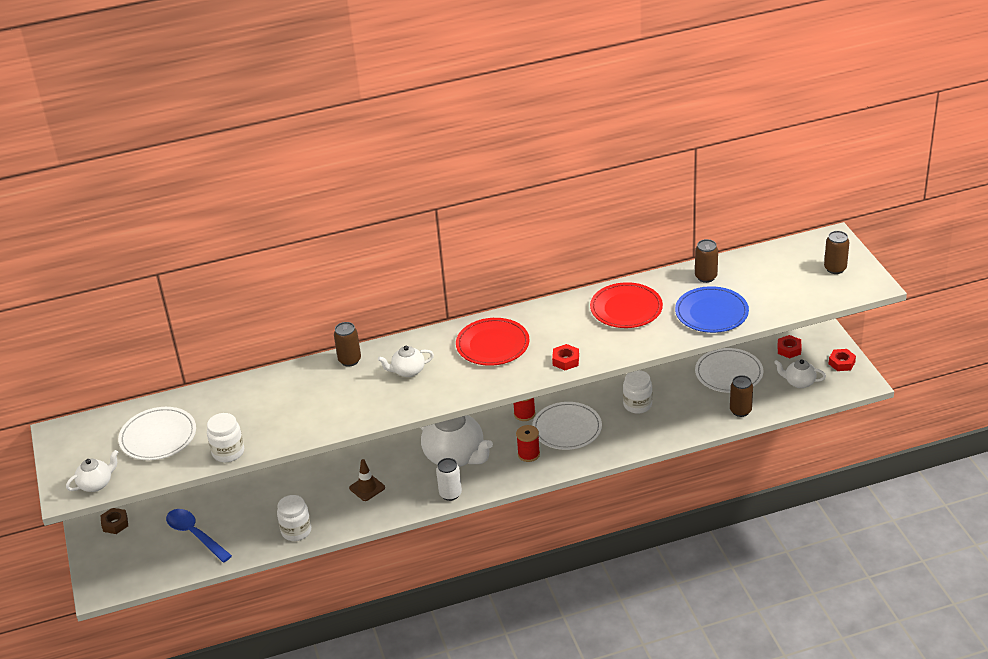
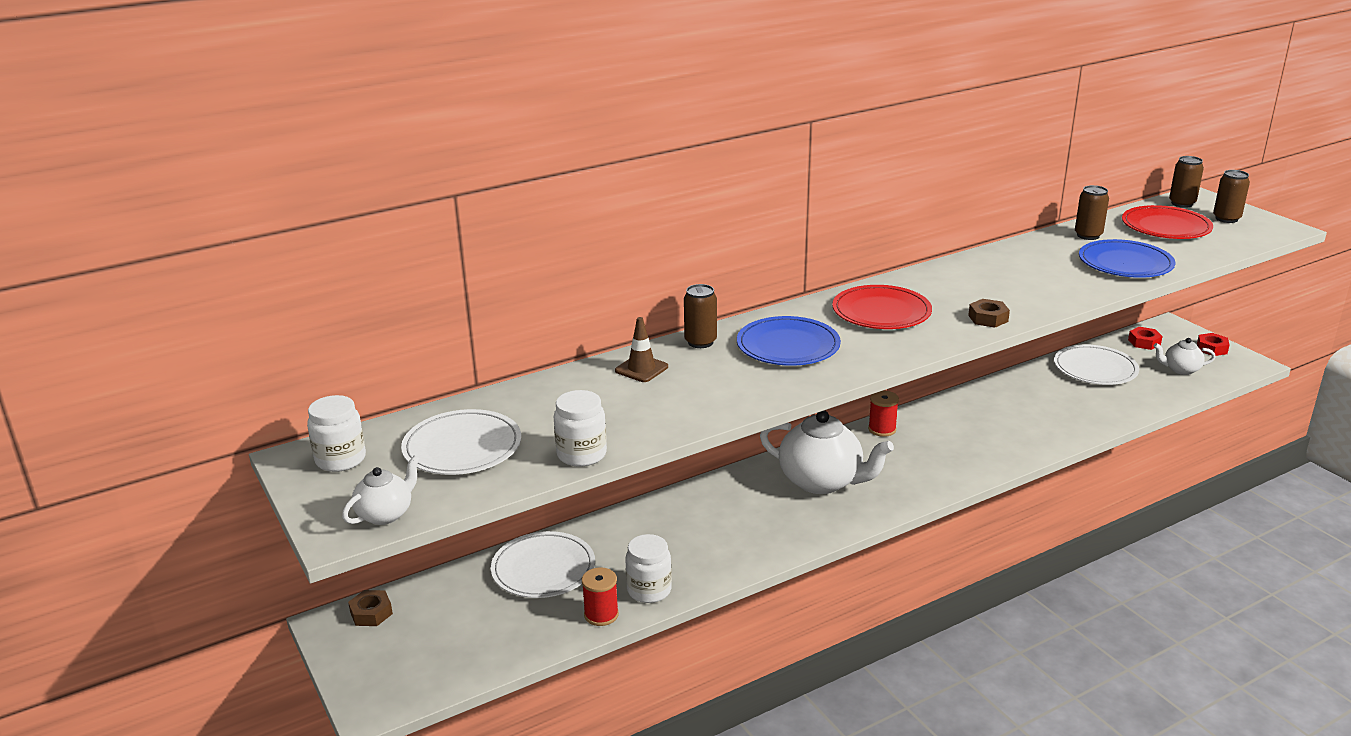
camera: 15 degrees left, 10 degrees down
(195, 535) = (500, 613): blue spoon -> none
(367, 488) = (723, 528): brown traffic cone -> brown traffic cone (641, 369)
(408, 371) = (788, 346): white teapot -> blue plate
(450, 494) = (840, 522): white can -> none
(528, 454) = (915, 469): red spool -> red spool (601, 615)
(565, 360) = (988, 318): red nut -> brown nut
(567, 428) = (944, 438): white plate -> white plate (543, 569)
(626, 308) = (1020, 268): red plate -> red plate (1166, 227)
(637, 405) = (1013, 407): white jar -> white jar (340, 459)
(740, 411) = (1137, 401): brown can -> brown can (1182, 203)

